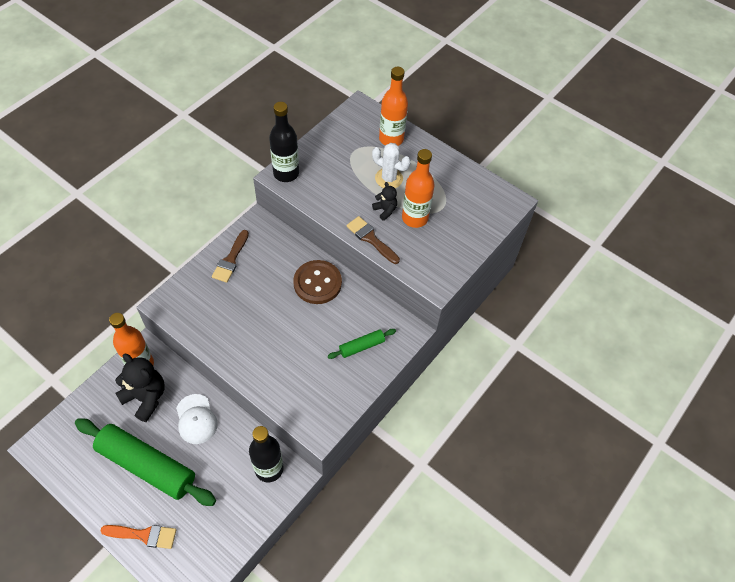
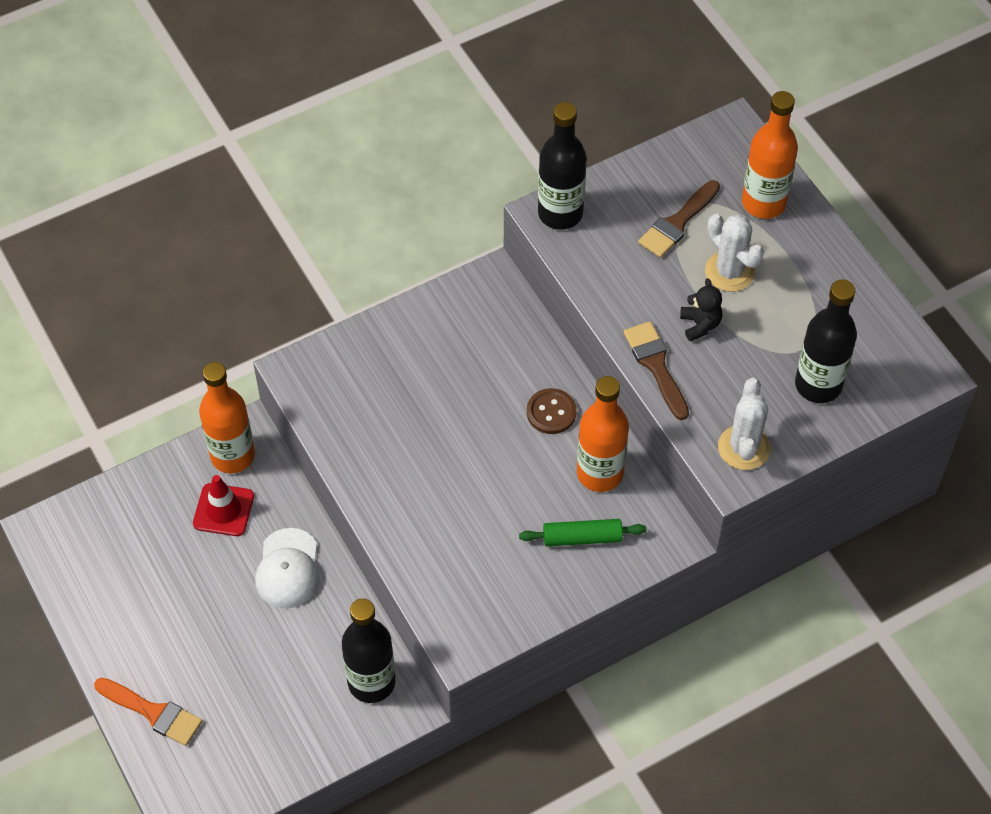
camera: 25 degrees right, 0 degrees up
(146, 397) = (223, 510): black teddy bear -> red traffic cone
(147, 465) = (192, 613): green rolling pin -> none
(231, 259) = (426, 330): brown brush -> brown brush (677, 223)
(317, 283) = (551, 412): brown button -> brown button, size x0.60
(414, 218) = (744, 353): orange bottle -> orange bottle (600, 473)
(436, 268) = (744, 448): none -> white cactus
(460, 223) = (818, 385): none -> black bottle

